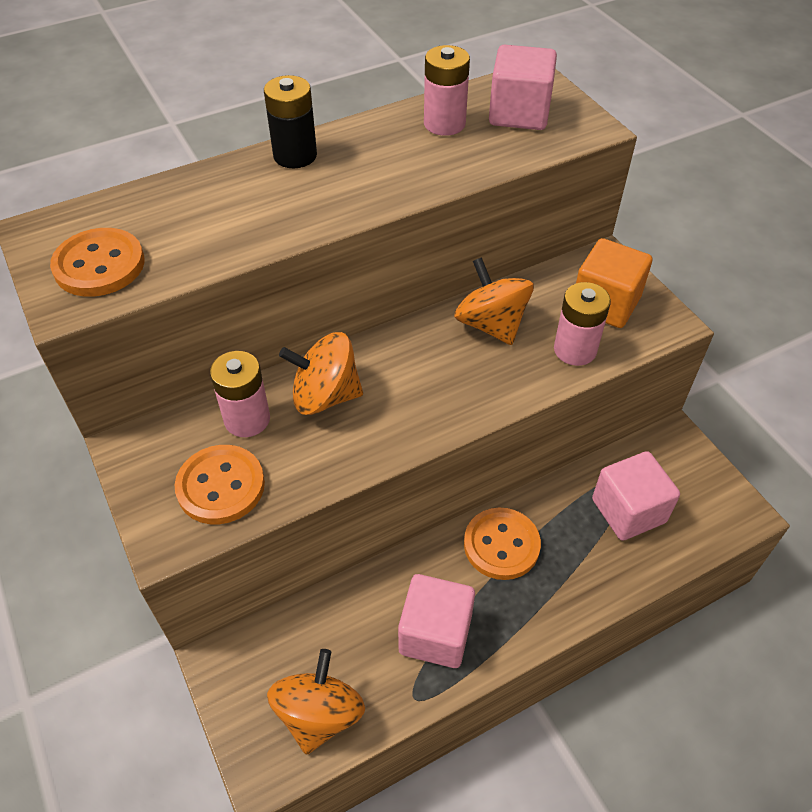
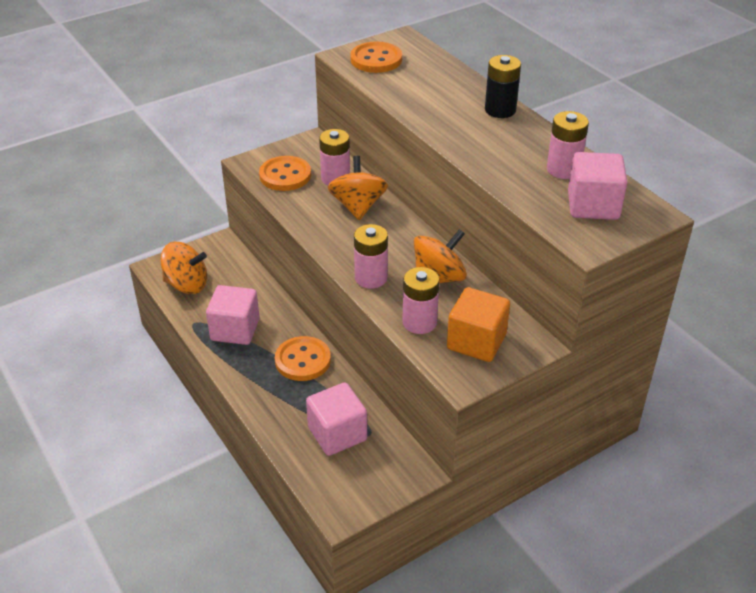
camera: 85 degrees right, 10 degrees down
(489, 391) = (371, 278): none -> pink battery

